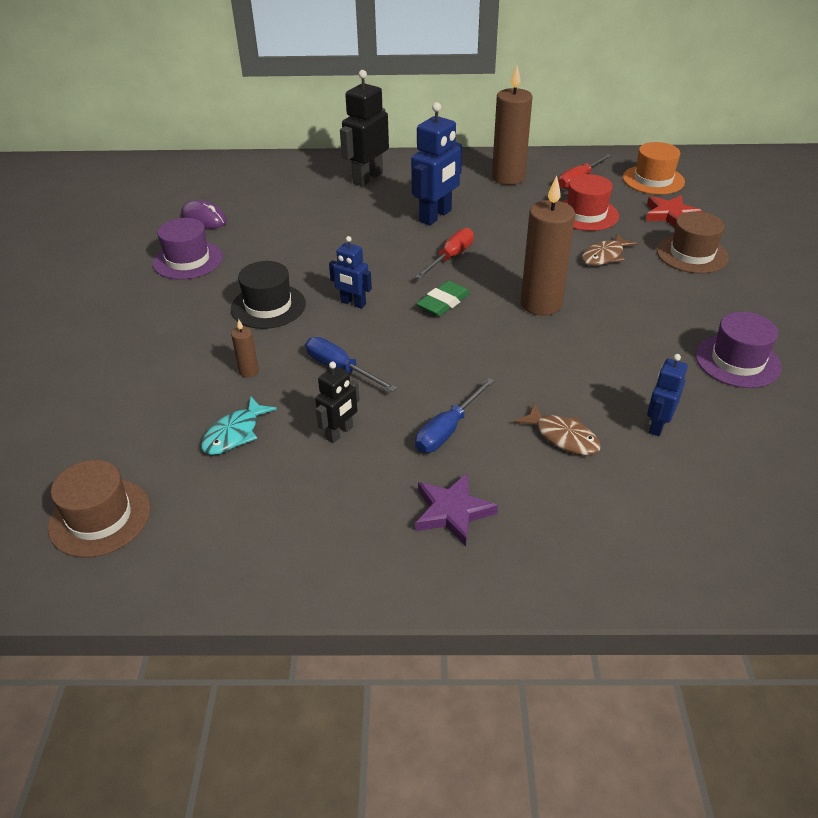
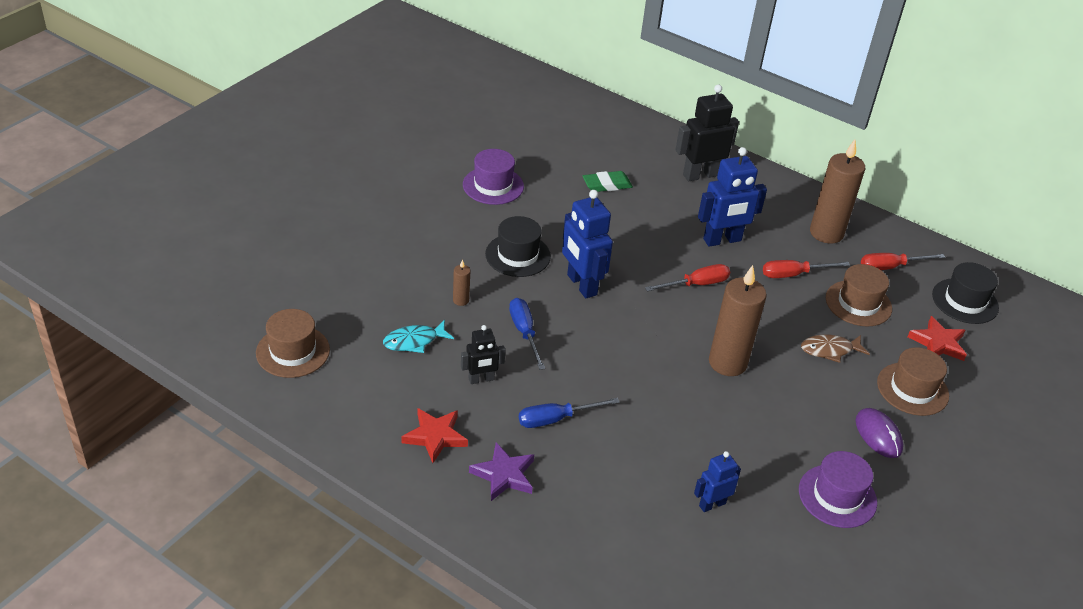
camera: 30 degrees right, 0 degrees up
(204, 218) = (535, 152): purple mouse -> purple mouse (878, 435)
(345, 515) = (435, 436): none -> red star
(353, 303) = (581, 285): blue robot -> blue robot, size x1.74
(443, 302) = (651, 320): green eraser -> green eraser (607, 185)
(517, 216) = (793, 274): none -> red screwdriver
(562, 437) = (632, 471): brown fish -> none
(586, 214) = (858, 303): red hat -> brown hat
(653, 180) = (965, 301): orange hat -> black hat

